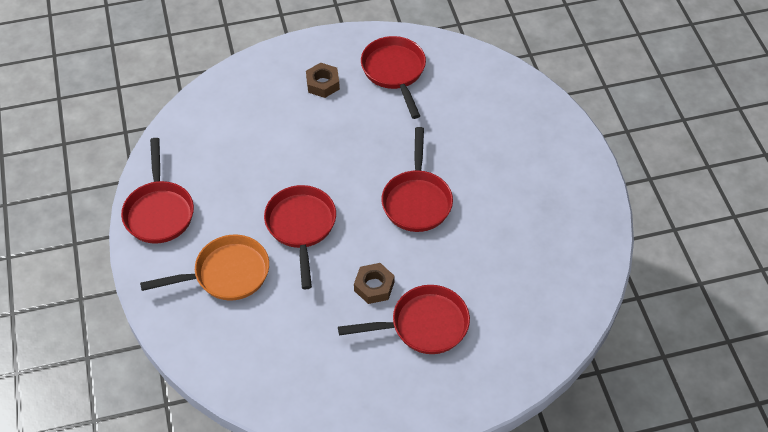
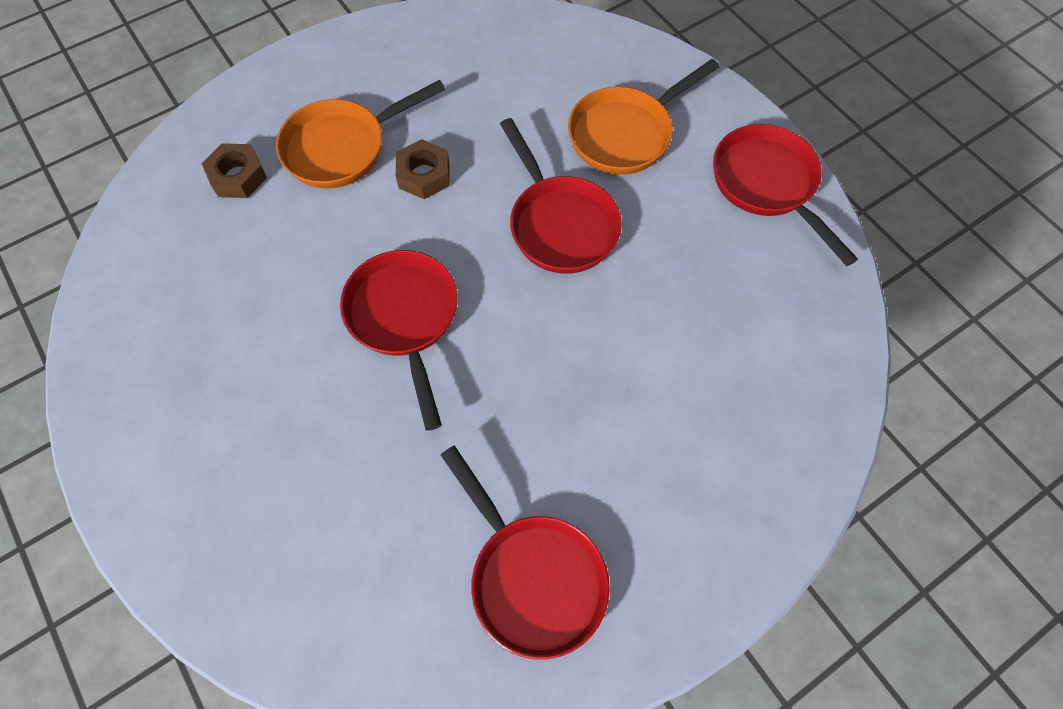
camera: 160 degrees right, 10 degrees up
(322, 84) = (654, 497): brown nut -> brown nut (238, 176)
(423, 325) = (342, 147): red pan -> orange pan

